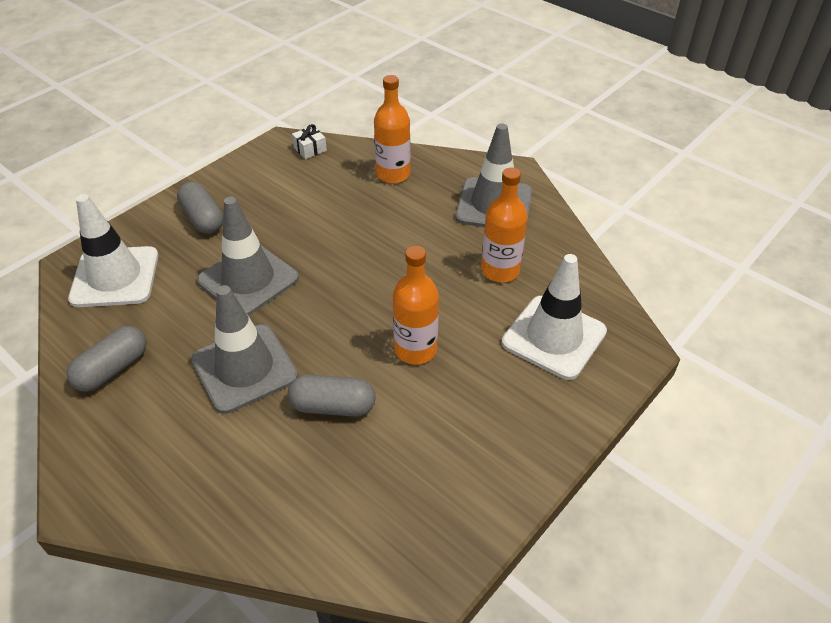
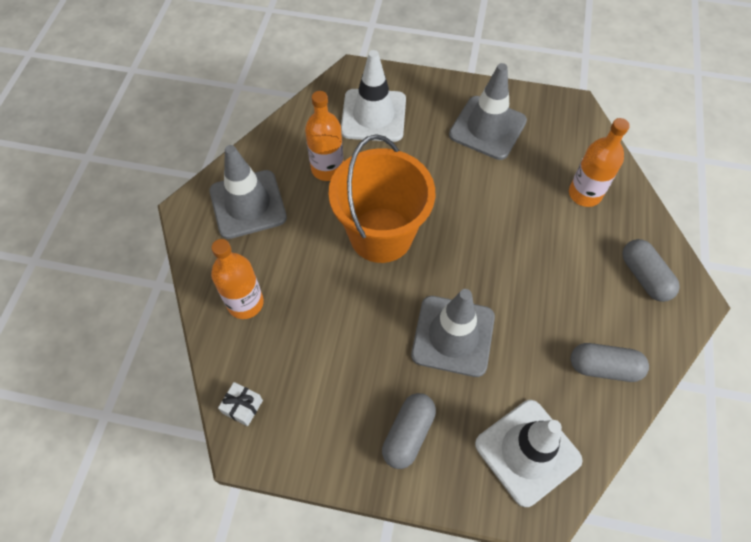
camera: 120 degrees left, 15 degrees up
(244, 368) = (533, 277): grey traffic cone -> grey traffic cone (487, 128)
(333, 406) = (519, 206): grey capsule -> grey capsule (644, 276)
(390, 277) = (381, 235): none -> orange bucket
(415, 349) = (439, 184): orange bottle -> orange bottle (584, 194)

